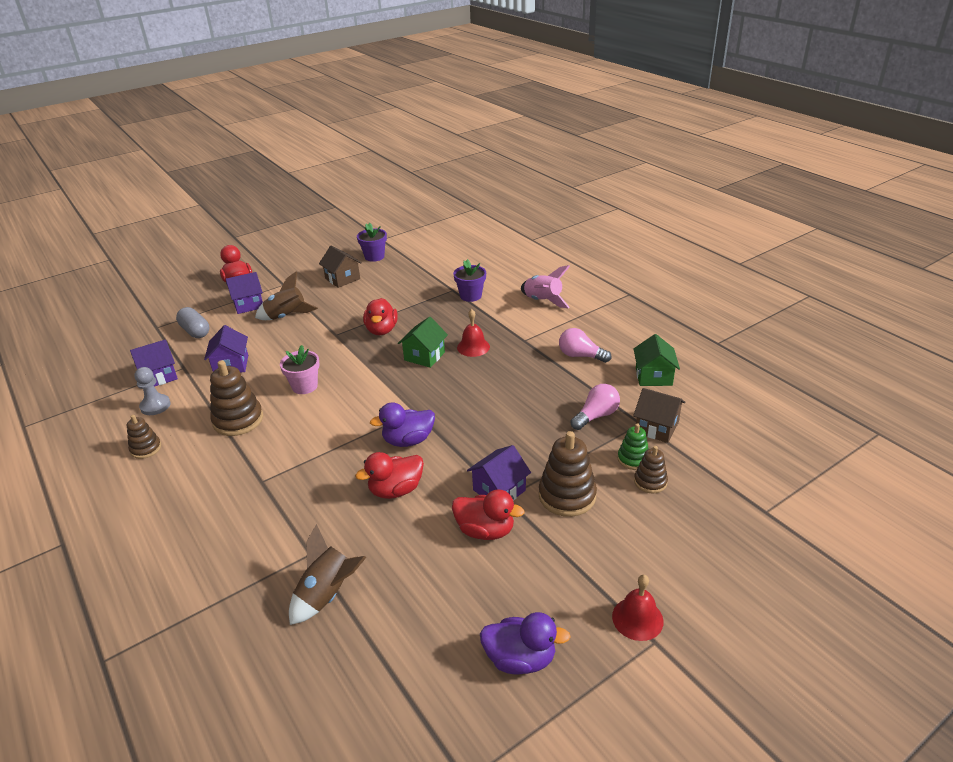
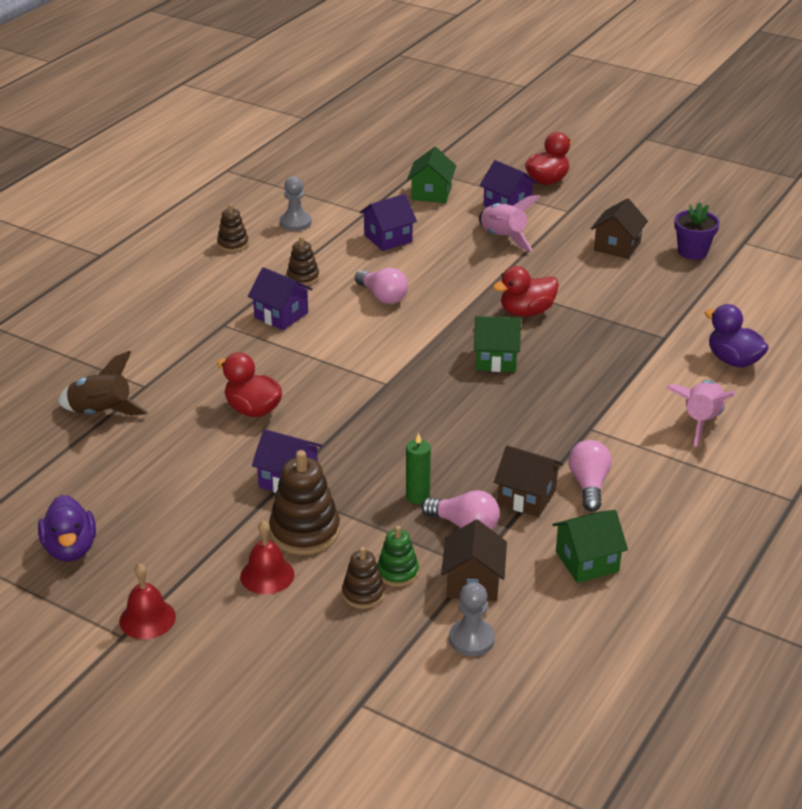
camera: 65 degrees right, 0 degrees up
(159, 376) = (342, 205): purple house -> purple house (281, 315)
(195, 331) = (431, 193): grey capsule -> green house
(238, 420) = (303, 277): brown stacking toy -> brown stacking toy, size x0.58
(286, 316) = (503, 238): brown rocket -> pink rocket
(304, 386) = (383, 296): pink flower pot -> pink light bulb
(408, 440) = (334, 394): purple duck -> purple duck (733, 360)
(470, 296) = (661, 356): purple flower pot -> none
(473, 347) = (543, 391): red bell -> red bell (267, 575)
(485, 530) = (223, 485): red duck -> none
(555, 429) = (417, 497): none -> green candle
(580, 382) = (527, 497): none -> brown house
(712, 442) = (471, 639): none -> grey pawn

